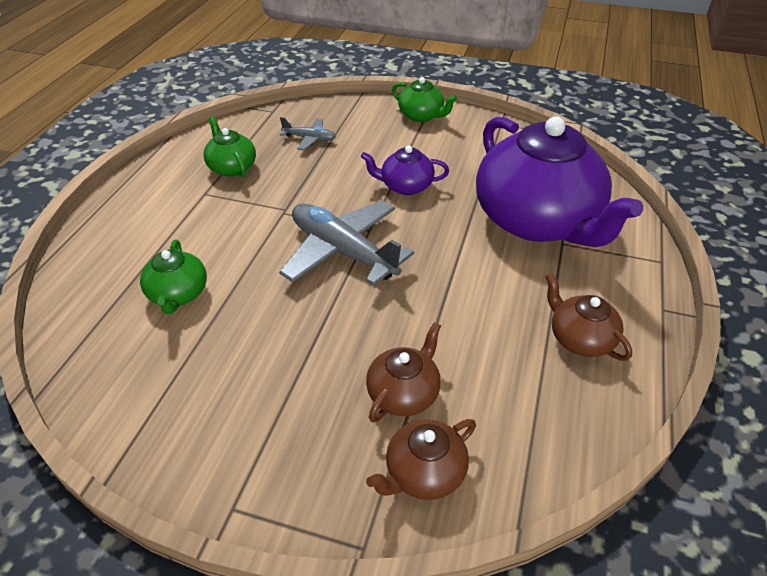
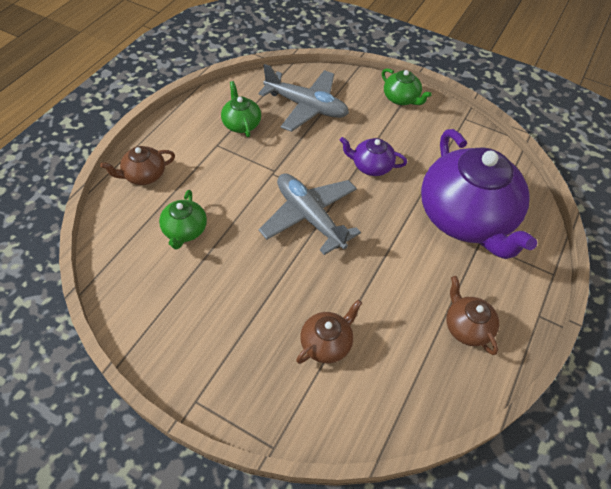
camera: 10 degrees right, 10 degrees up
(309, 139) = (306, 107): grey plane -> grey plane, size x2.04
(424, 473) = (326, 405): brown teapot -> brown teapot (144, 175)

